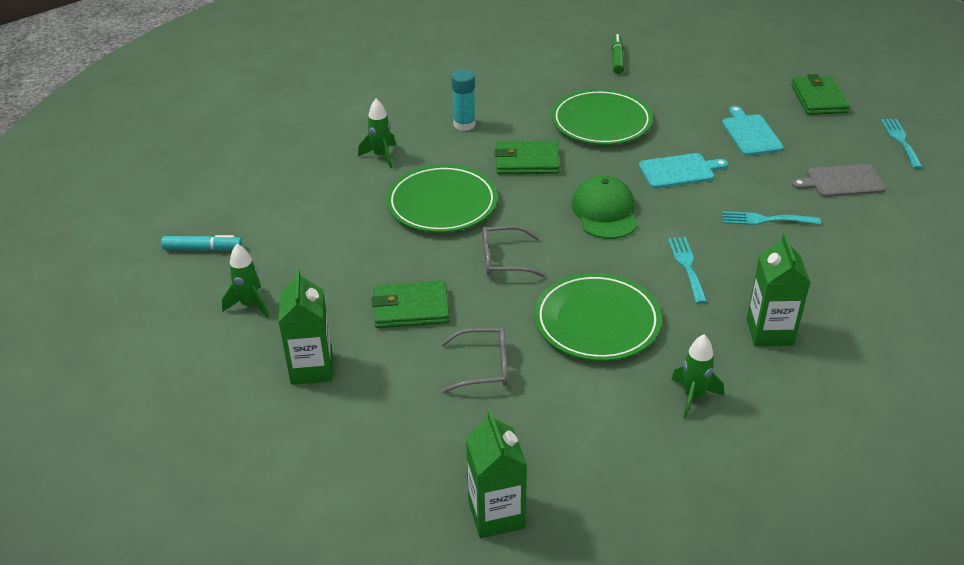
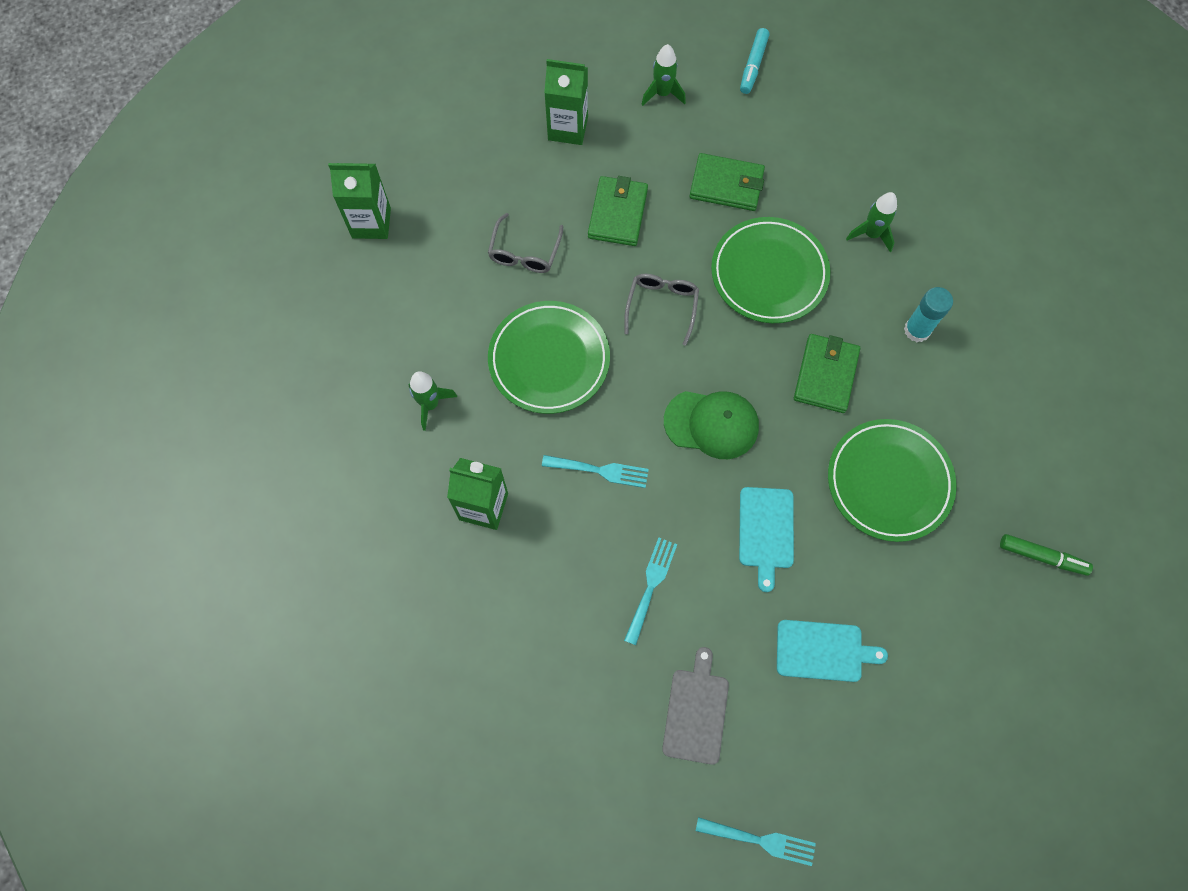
camera: 105 degrees right, 30 degrees up
(819, 99) = (885, 785): green wallet -> green wallet (726, 185)

